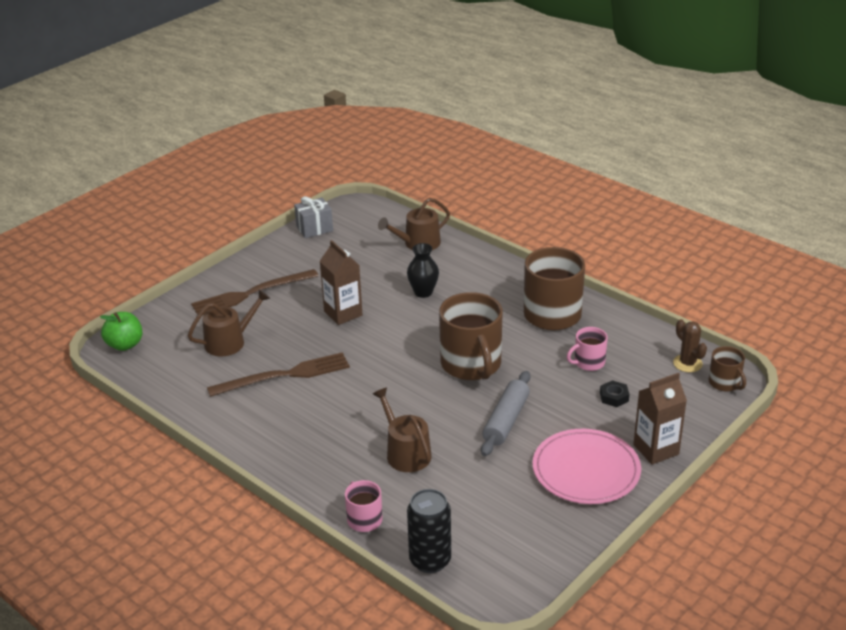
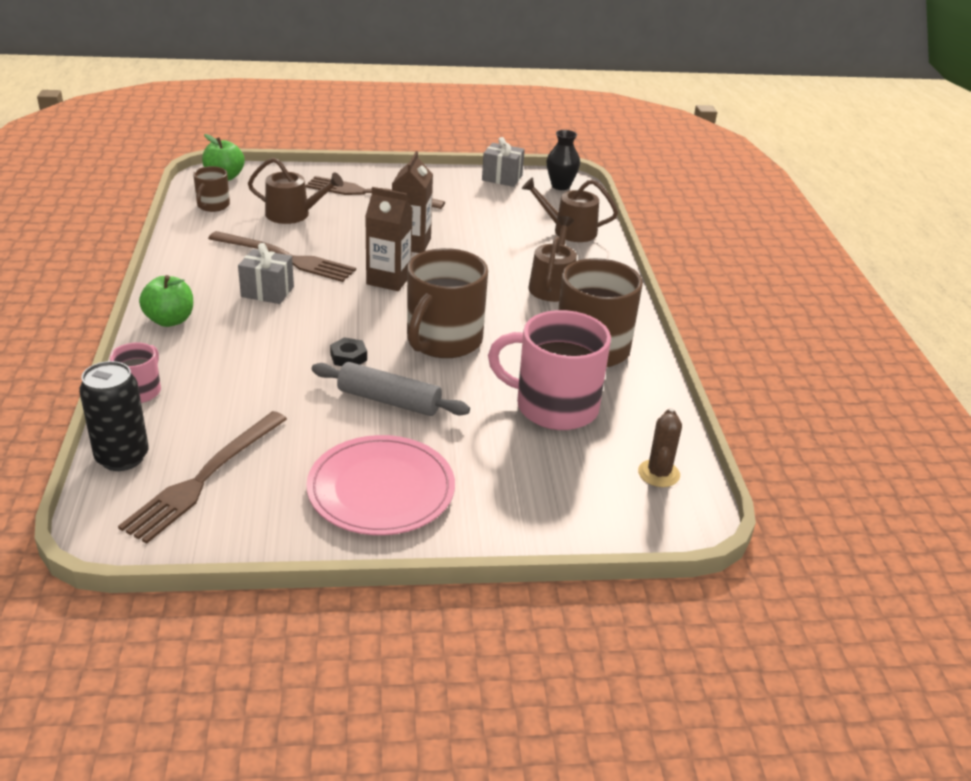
camera: 40 degrees right, 0 degrees up
(294, 466) = (170, 320): none -> green apple
(317, 405) = (267, 292): none -> grey gift
(405, 452) = (263, 367): brown watering can -> brown watering can (552, 285)
(423, 292) = (505, 266): black vase -> black vase (560, 186)
(493, 535) = (204, 478): none -> brown fork
(506, 420) = (389, 401): grey rolling pin -> grey rolling pin turned 45 degrees clockwise
(588, 362) = (554, 406): pink mug -> pink mug, size x1.99
(614, 397) = (525, 450): black nut -> black nut (348, 357)
(656, 449) = (480, 523): brown carton -> brown carton (388, 280)
(725, 383) = (669, 518): brown mug -> brown mug (213, 205)

